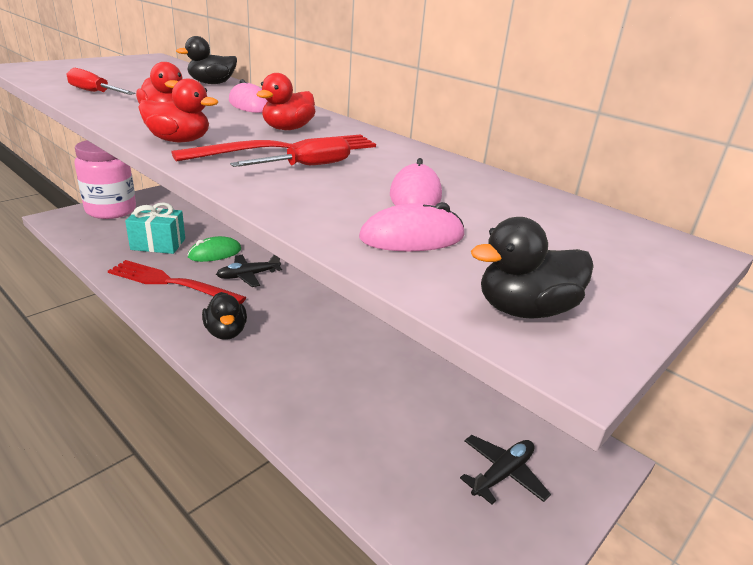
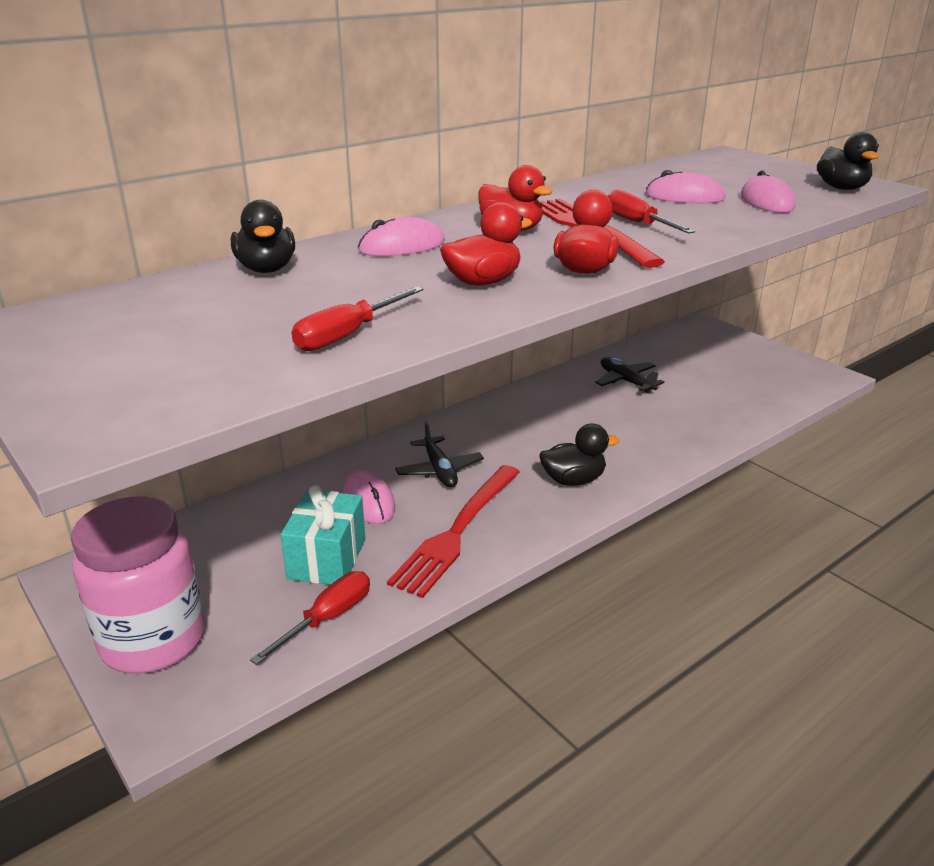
camera: 80 degrees left, 0 degrees up
(104, 247) = (327, 618): none -> red screwdriver
(215, 253) = (369, 501): green mouse -> pink mouse
(502, 474) = (731, 359): black plane -> black plane (626, 381)

